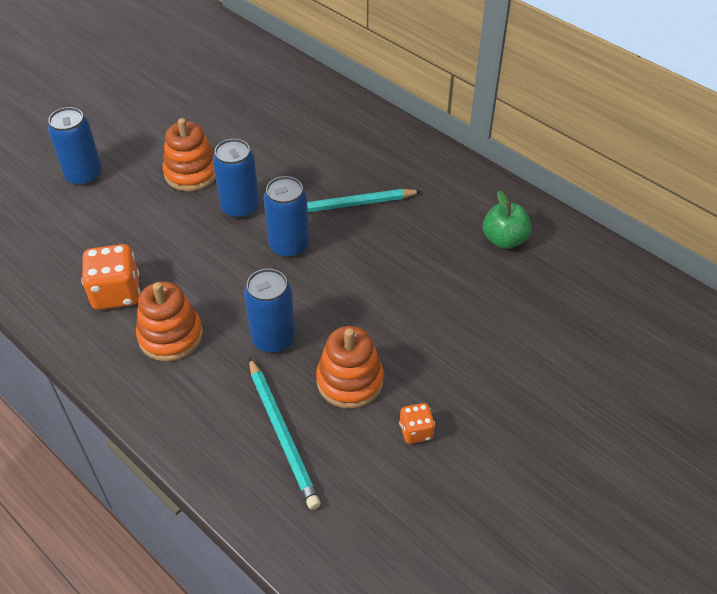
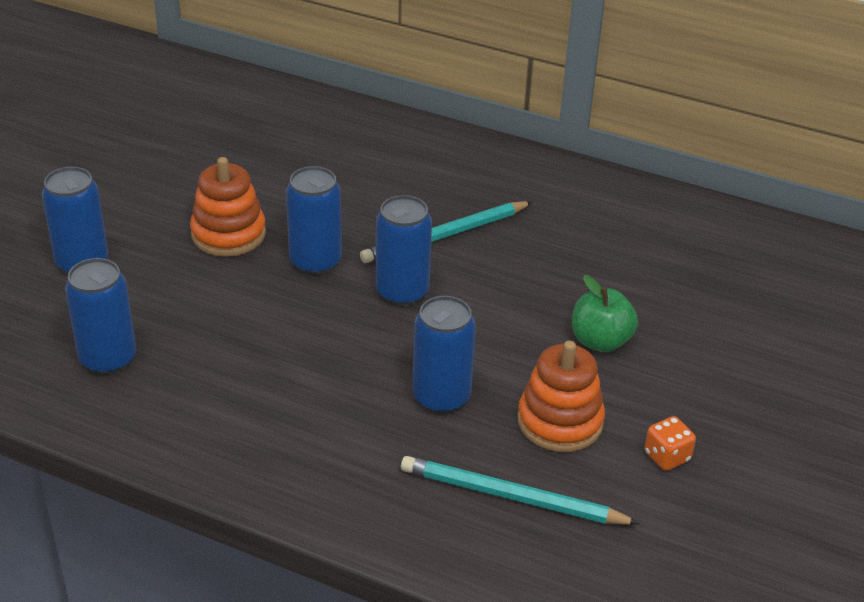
camera: 20 degrees left, 10 degrees down
(64, 254) = (108, 359): none -> blue can
(116, 293) = (207, 389): orange dice -> none
(170, 336) = (308, 422): orange stacking toy -> none
(282, 434) = (512, 497): turquoise pencil -> turquoise pencil turned 150 degrees clockwise
(504, 240) = (655, 236): green apple -> green apple (600, 341)

